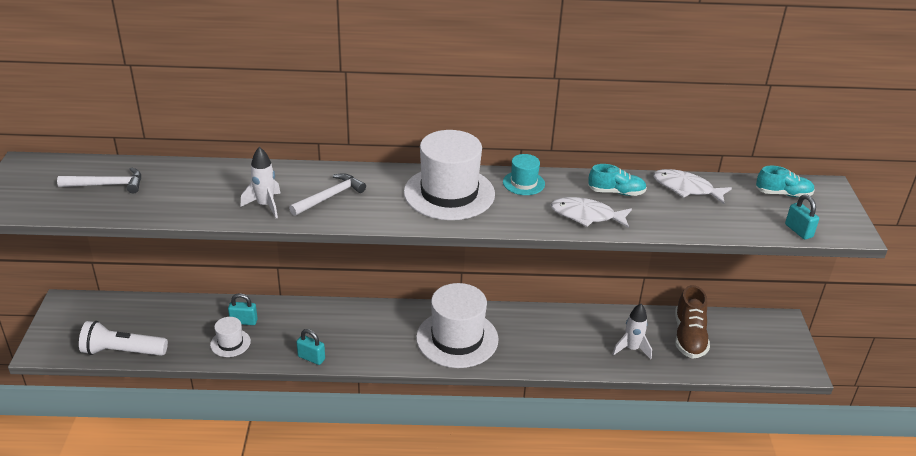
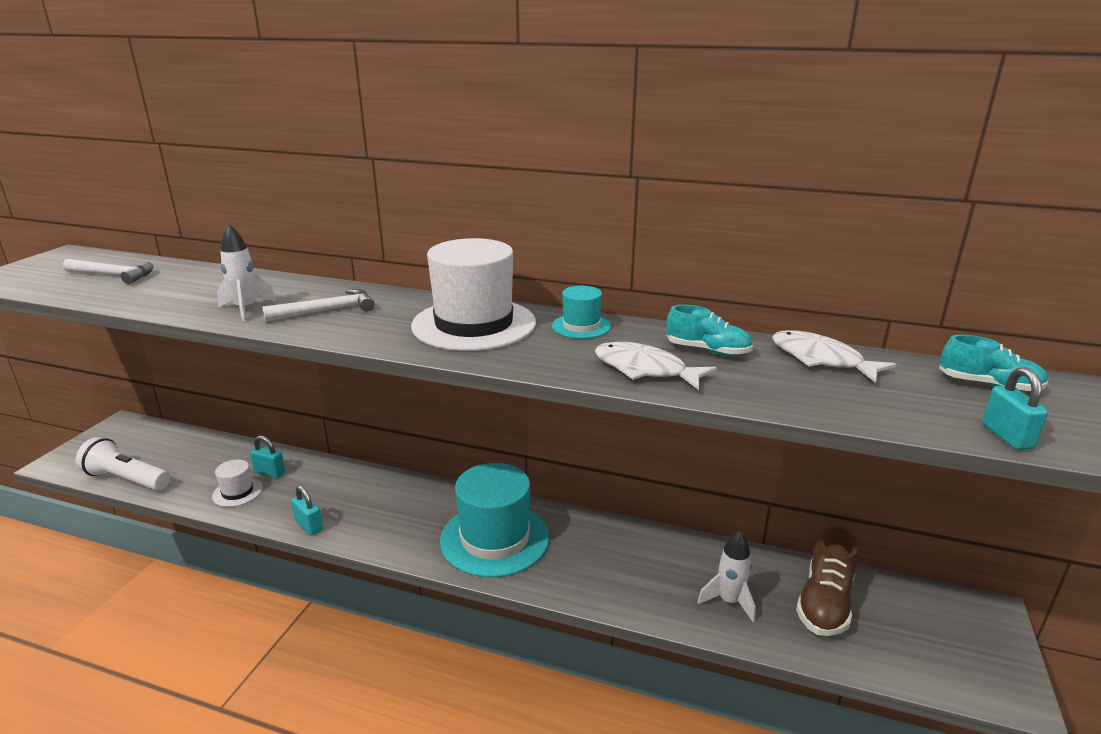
camera: 20 degrees right, 10 degrees down
(457, 338) = (495, 538): white hat -> turquoise hat

